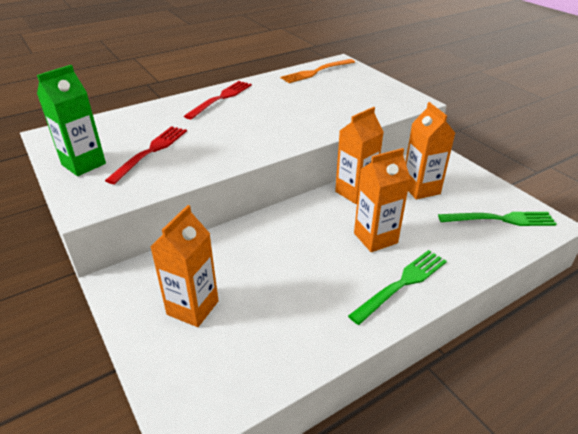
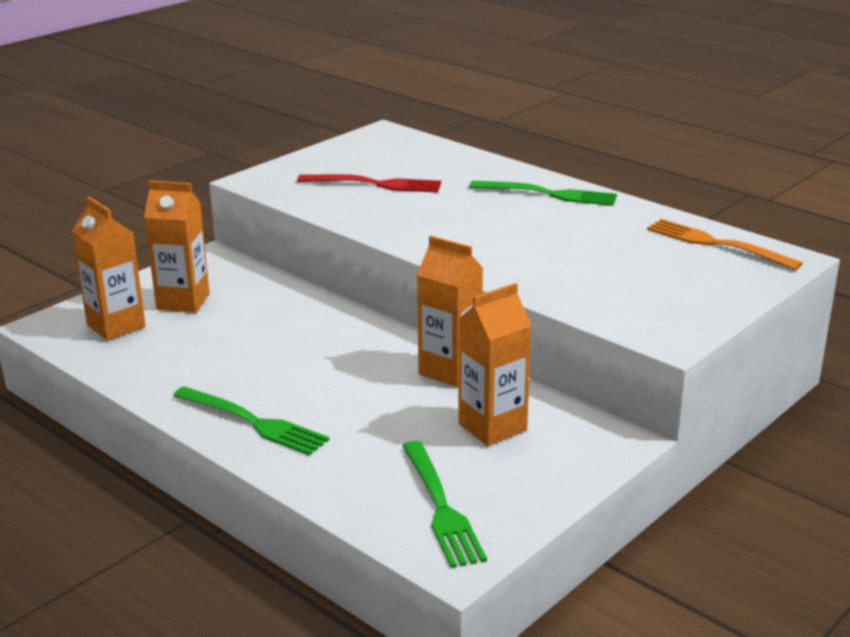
camera: 75 degrees right, 10 degrees down
(83, 164) = (331, 161): green carton -> none
(221, 98) = (549, 194): red fork -> green fork
(375, 238) = (343, 396): orange carton -> orange carton (116, 326)

